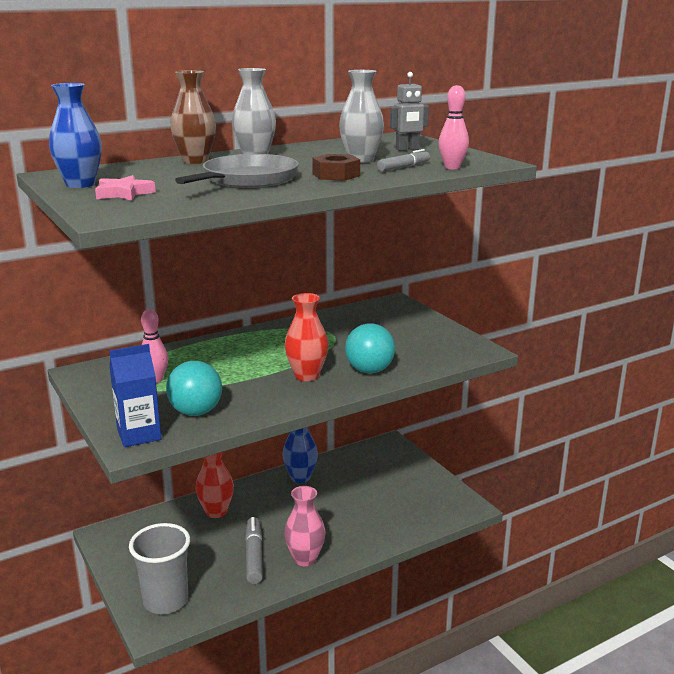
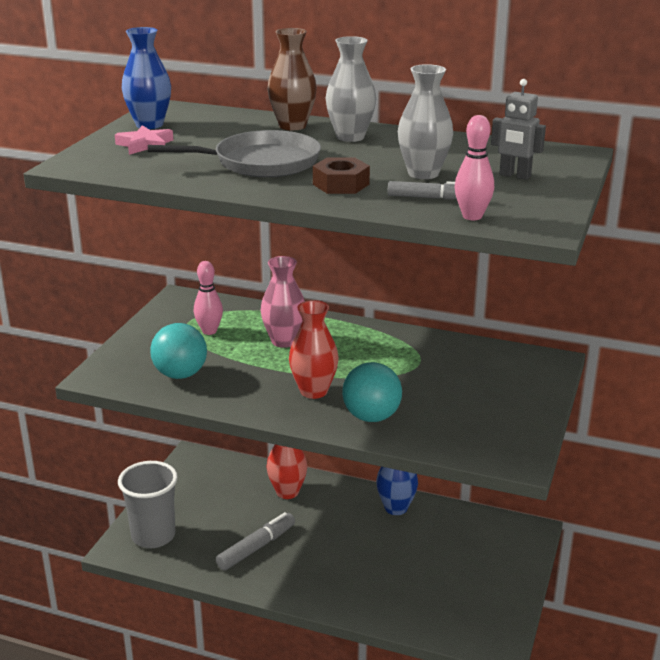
camera: 50 degrees right, 5 degrees up
(139, 435) = (116, 370): blue carton -> none
(305, 559) = (286, 579): pink vase -> pink vase (284, 341)

